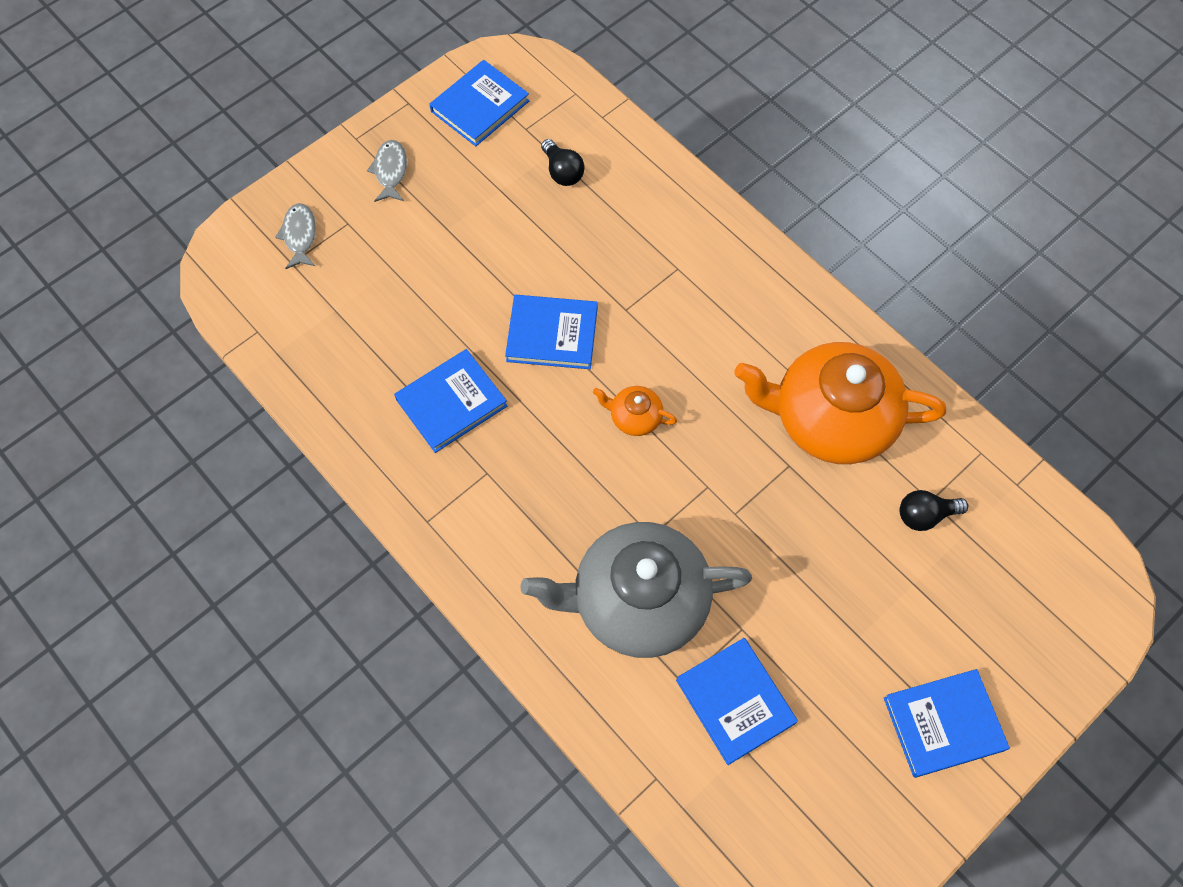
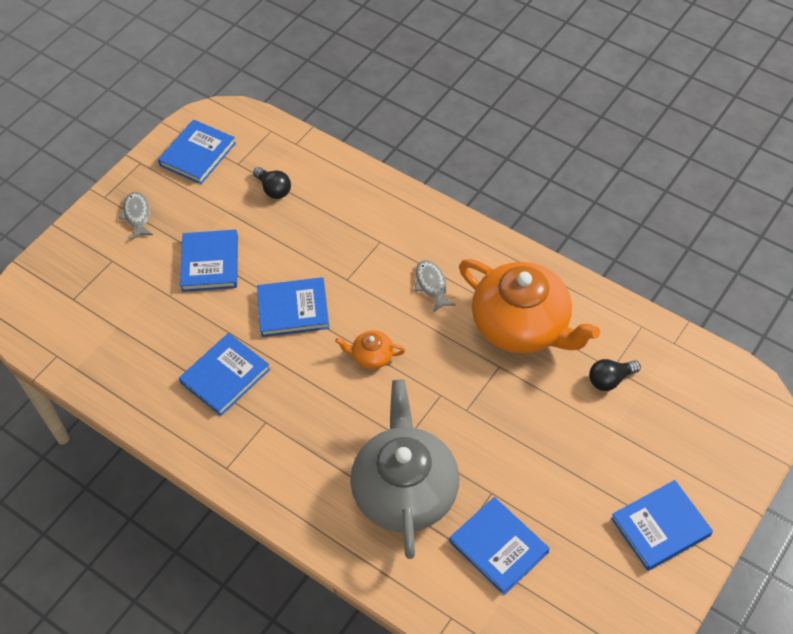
camera: 10 degrees left, 10 degrees down
(300, 236) = (75, 277): grey fish -> grey fish (432, 285)
(464, 252) = (210, 263): none -> blue book
(637, 600) = (405, 490): grey teapot -> grey teapot turned 105 degrees clockwise
(830, 418) = (522, 325): orange teapot -> orange teapot turned 135 degrees counterclockwise

